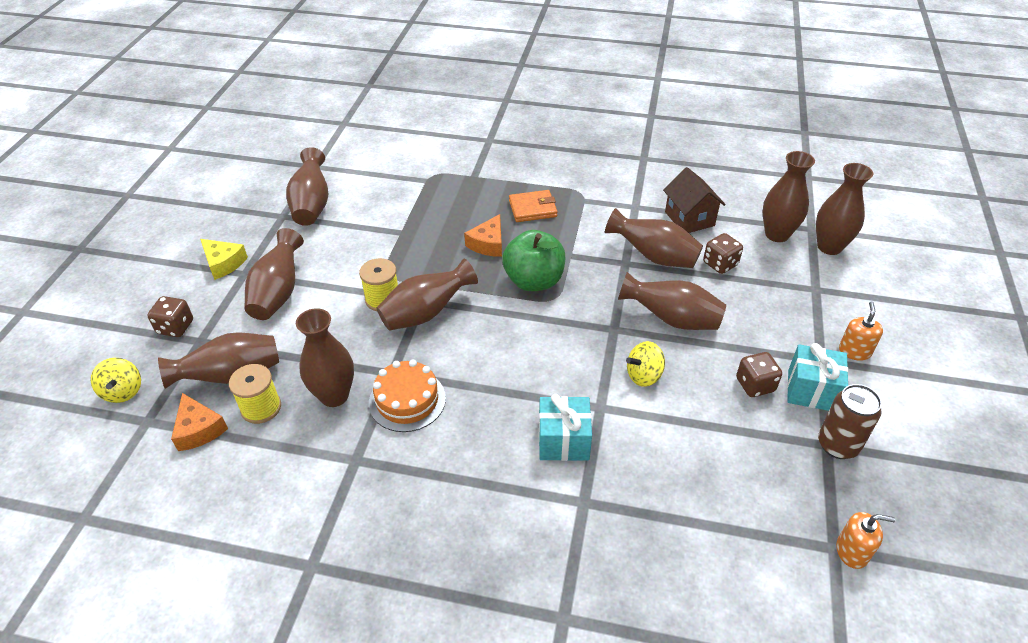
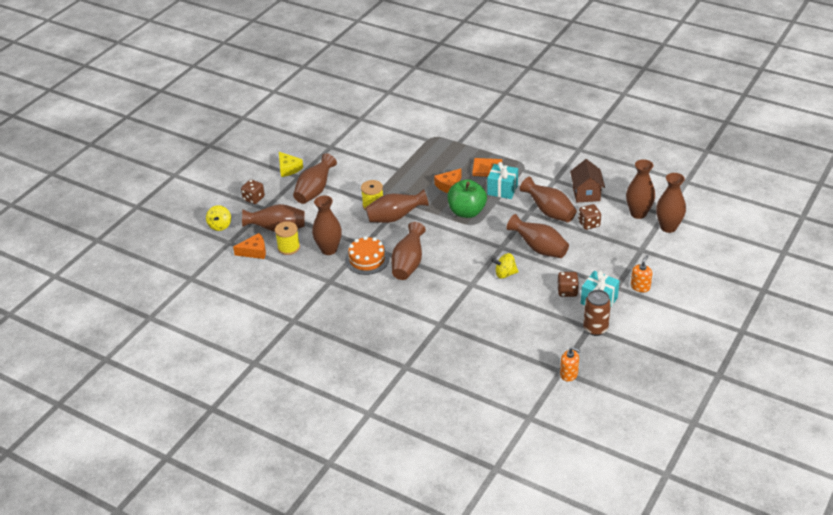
camera: 20 degrees right, 5 degrees down
(199, 430) = (254, 251): orange cheese -> orange cheese turned 90 degrees counterclockwise
(312, 205) = (350, 143): brown vase -> brown vase (408, 264)
(563, 440) = (443, 295): turquoise gift -> turquoise gift (502, 190)

